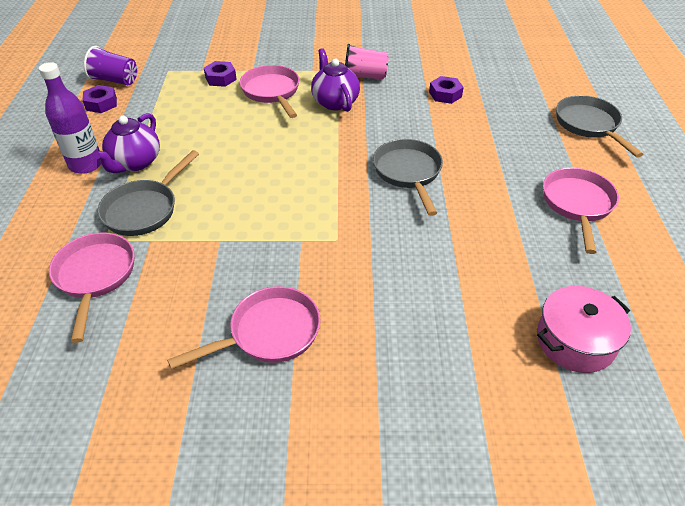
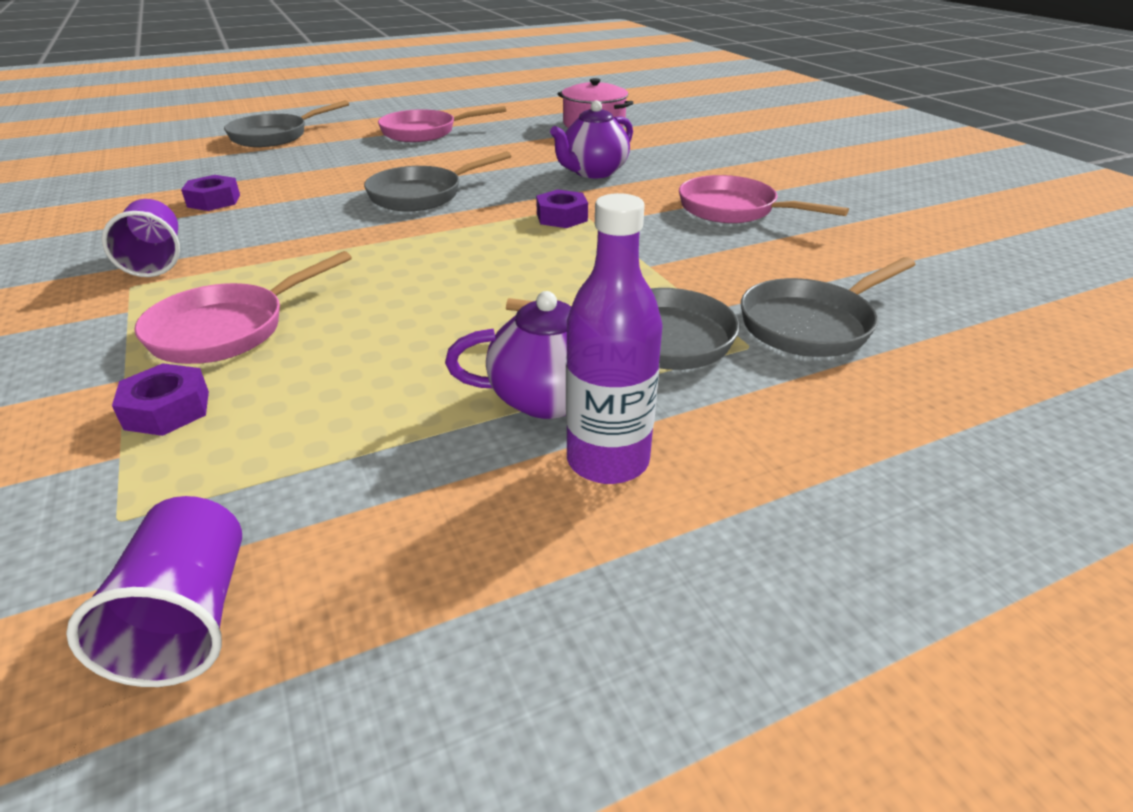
camera: 115 degrees left, 10 degrees down
(95, 276) = (812, 324): pink pan -> grey pan
(101, 103) = (344, 574): purple nut -> purple nut (562, 217)
(335, 102) = (254, 266): purple teapot -> purple teapot (593, 172)
(364, 76) = (156, 260): pink cup -> purple cup

